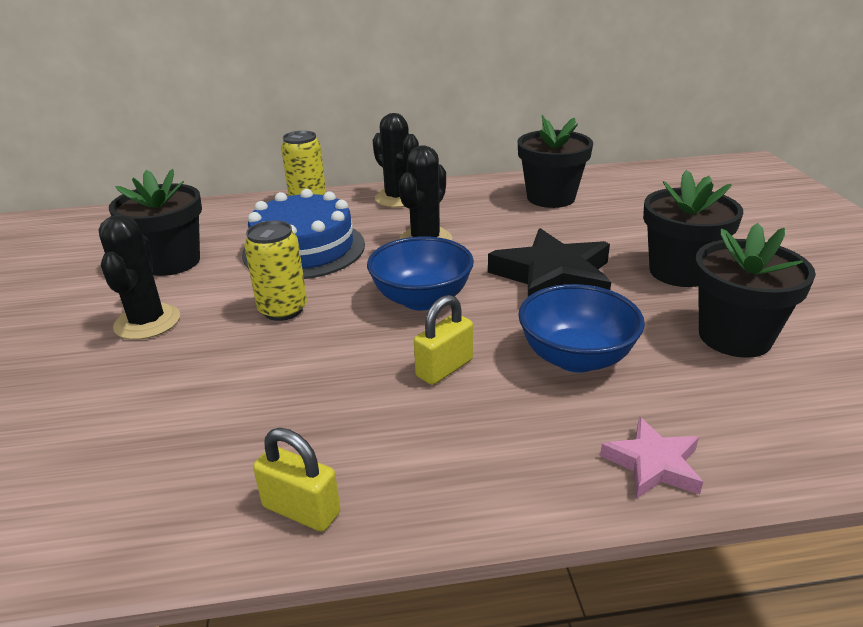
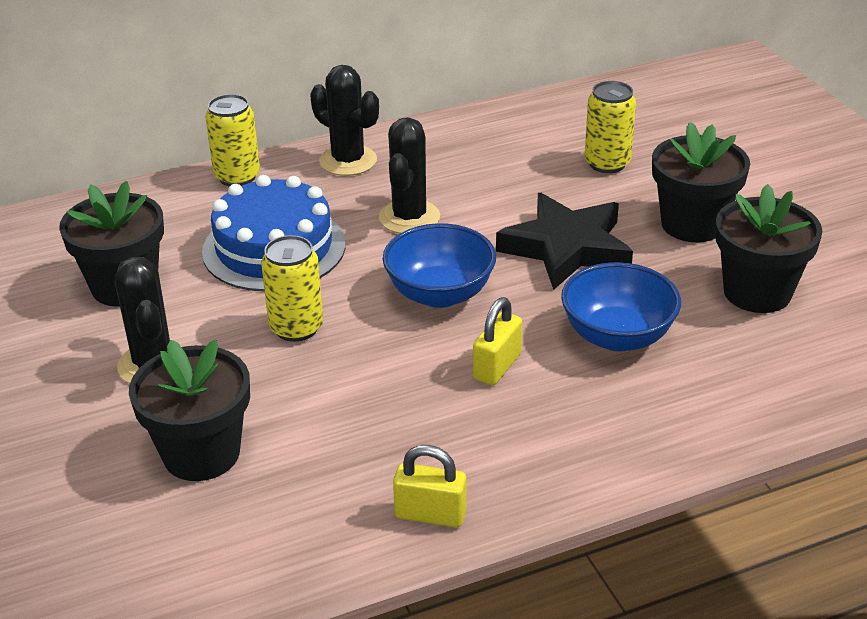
camera: 15 degrees left, 5 degrees up
(551, 198) = (529, 140): black flower pot -> black flower pot (201, 453)
(612, 219) = (607, 163): none -> yellow can
(653, 464) = (710, 424): pink star -> none

